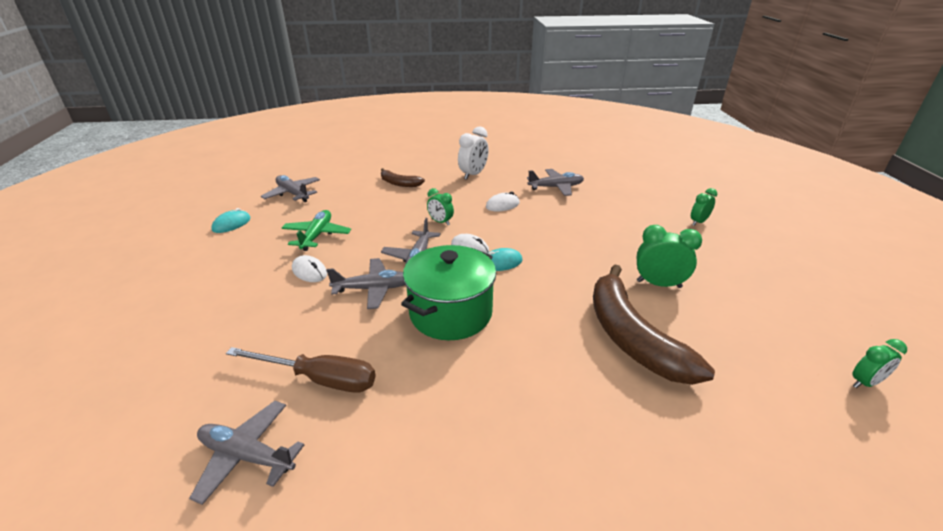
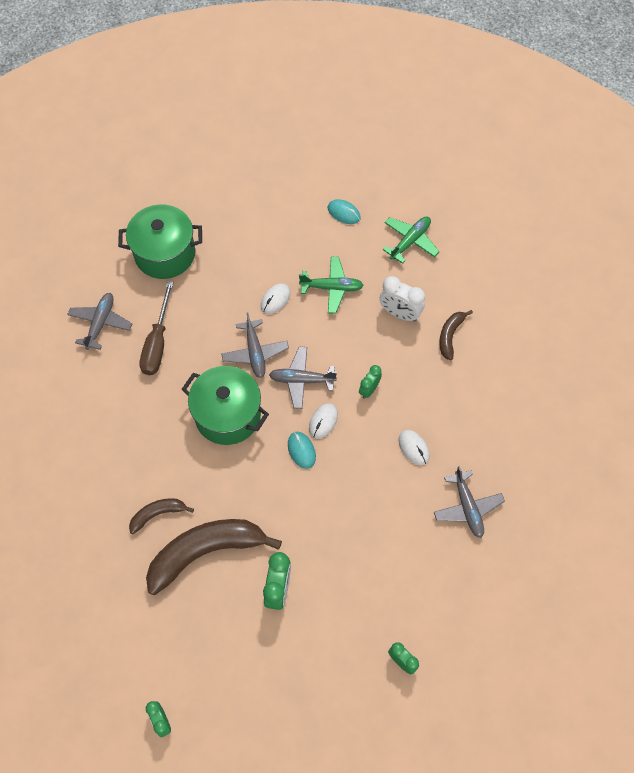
camera: 85 degrees right, 30 degrees up
(170, 368) = (165, 254): none -> green pot
(293, 194) = (410, 241): grey plane -> green plane
(473, 175) = (487, 412): white clock -> white clock (400, 313)
(589, 382) = (158, 514): none -> brown banana

